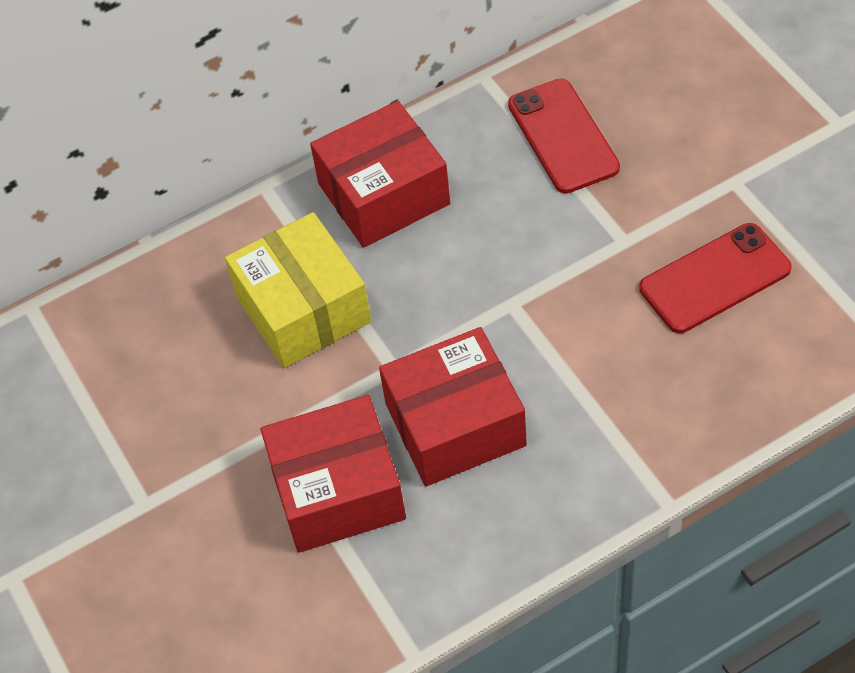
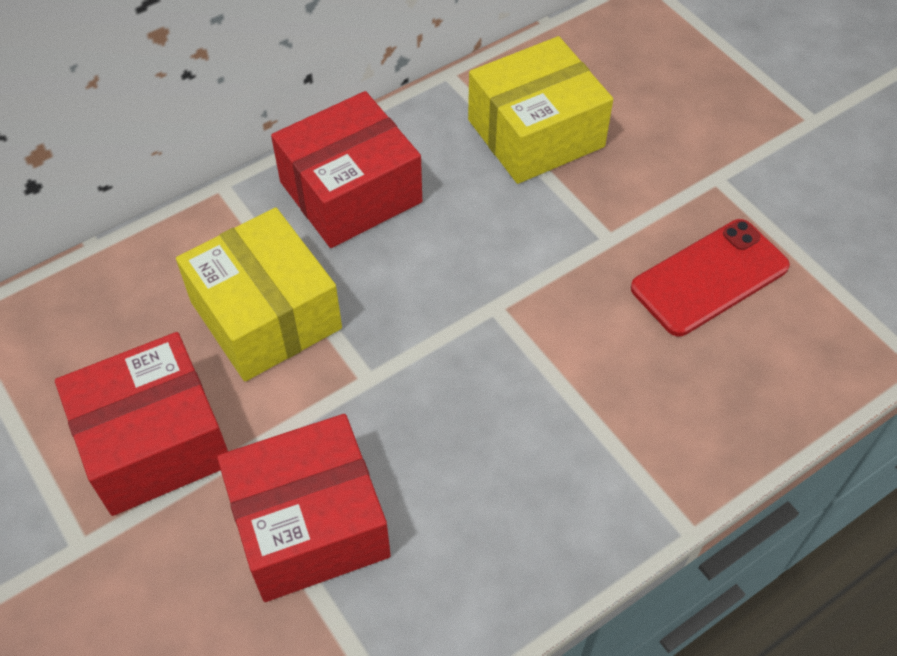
camera: 10 degrees left, 0 degrees up
(455, 425) = (441, 443): red box -> red box (154, 442)
(563, 136) = (535, 133): red phone -> yellow box

